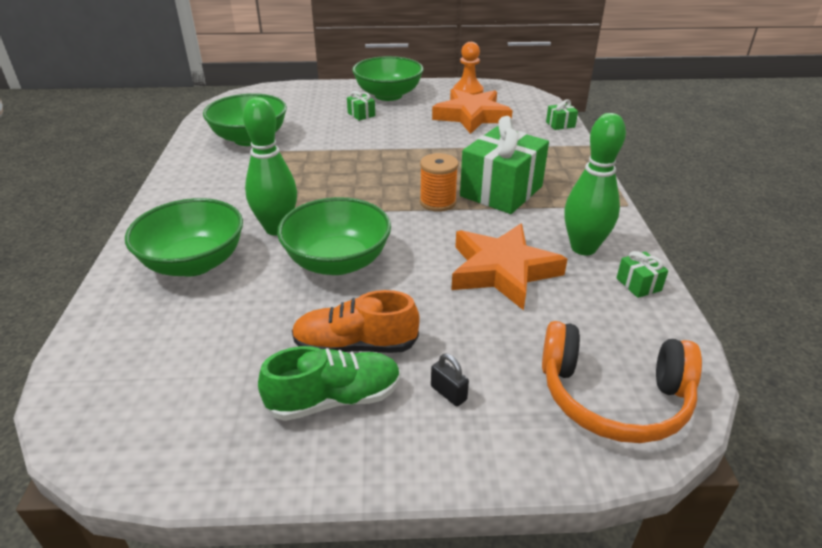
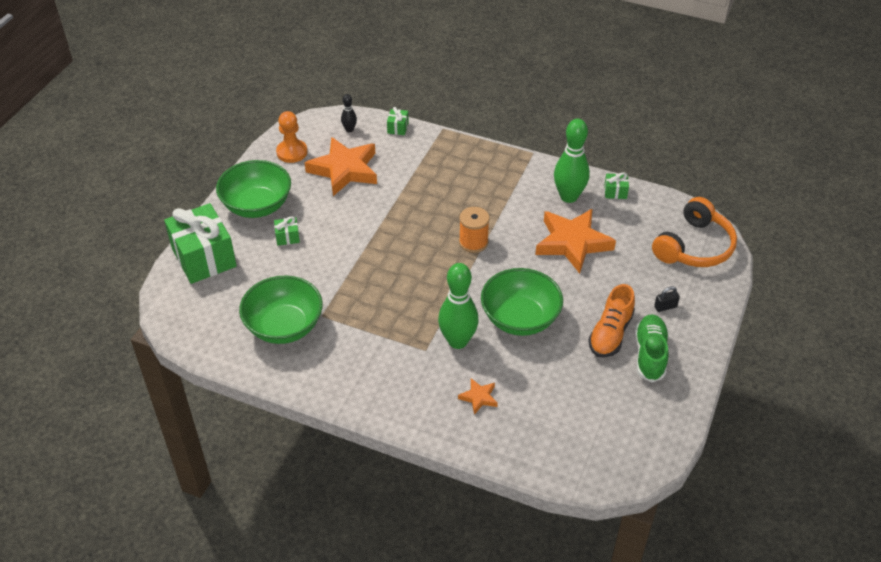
camera: 65 degrees left, 10 degrees up
(194, 263) = (478, 397): green bowl -> orange star
(501, 191) = (479, 204): green gift -> green gift (204, 257)
(527, 106) = (349, 129): none -> black bowling pin

